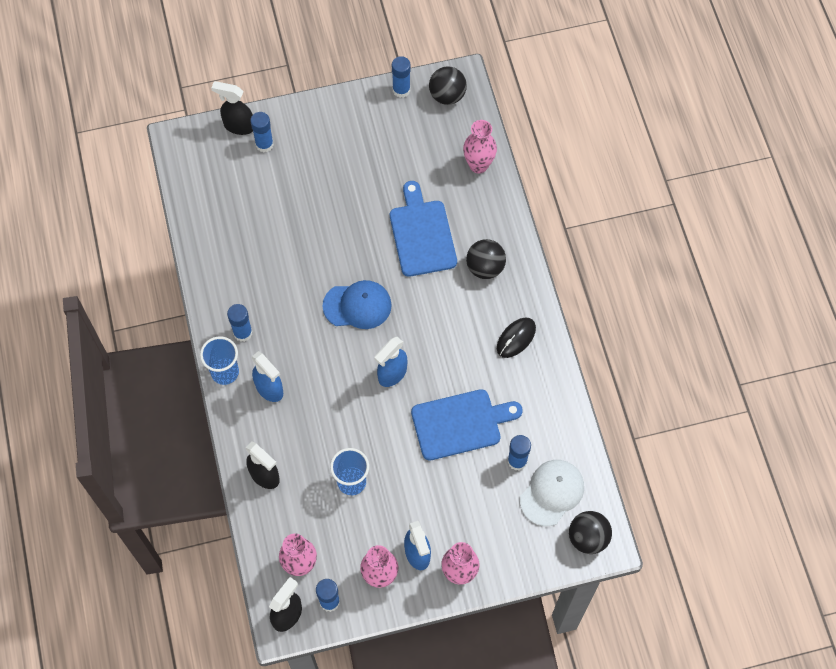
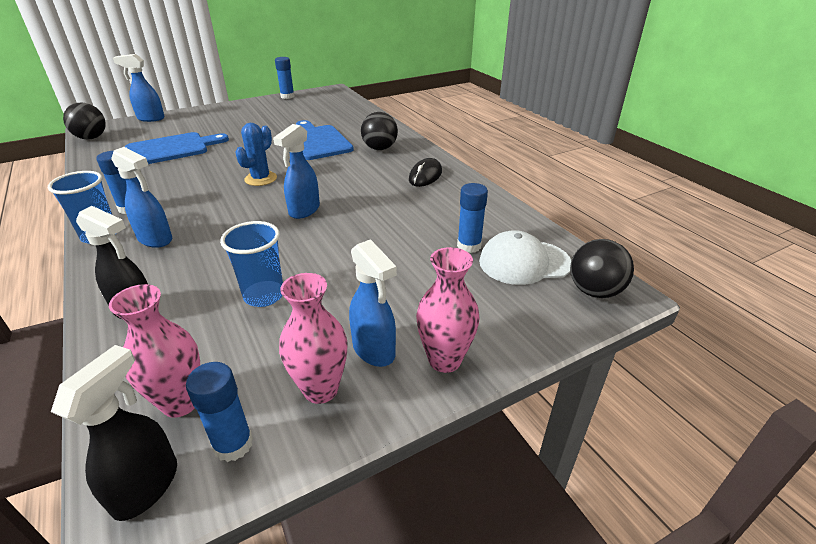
camera: 15 degrees left, 30 degrees down
(238, 126) = (150, 118): black spray bottle -> blue spray bottle
(264, 144) = (172, 122): blue glue stick -> none
(357, 305) = (260, 179): blue cap -> blue cactus
(447, 95) = (323, 95): black ball -> black ball (91, 138)
(460, 423) = (391, 230): blue cutting board -> blue cutting board (171, 149)
(478, 165) = (356, 113): pink vase -> none
(552, 493) = (524, 262): white cap -> white cap turned 120 degrees counterclockwise

